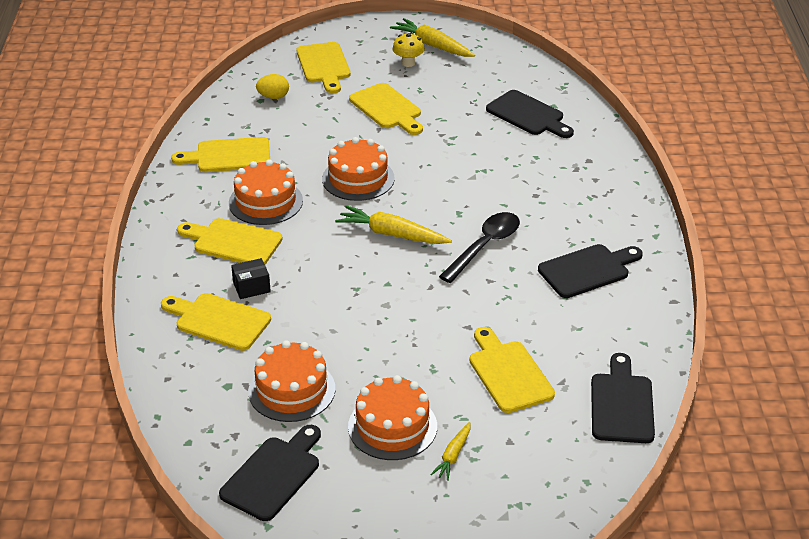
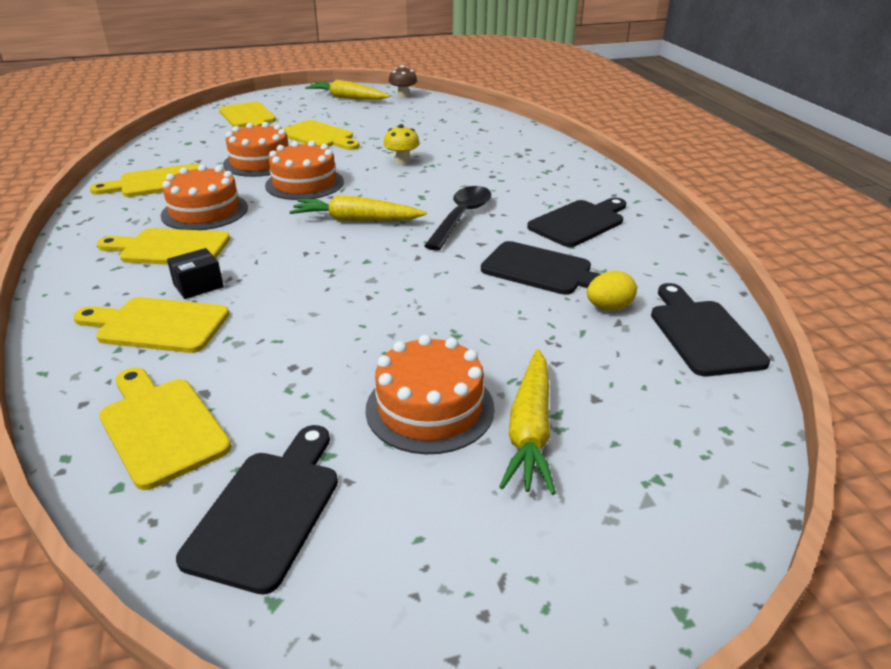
camera: 15 degrees left, 5 degrees down
(273, 97) = (201, 139): yellow egg -> yellow egg (609, 307)
(292, 390) = (273, 387): orange cake -> orange cake (260, 162)
(408, 63) = (329, 109): yellow mushroom -> yellow mushroom (402, 161)
(453, 456) = (530, 430): yellow carrot -> yellow carrot, size x1.77
(493, 49) = (403, 96): none -> brown mushroom
(508, 373) = (550, 324): yellow cutting board -> yellow cutting board (161, 427)
(528, 115) = (454, 128): black cutting board -> black cutting board (542, 270)

